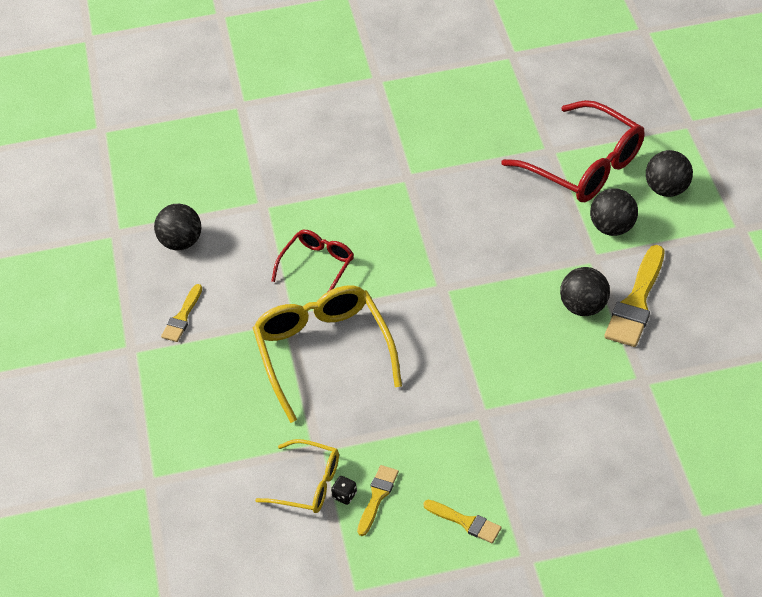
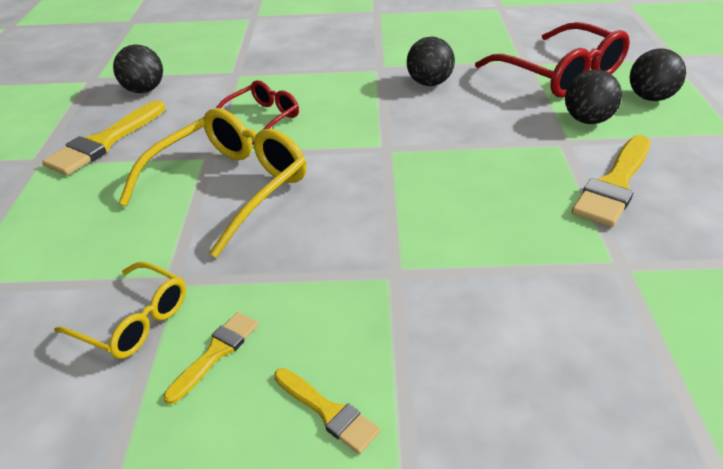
camera: 10 degrees right, 10 degrees down
(182, 317) = (105, 142): yellow brush -> yellow brush, size x1.78
(323, 352) = (230, 187): yellow glasses -> yellow glasses turned 45 degrees clockwise
(344, 495) = (173, 343): black dice -> none
(583, 307) = (547, 182): black ball -> black ball (429, 83)

